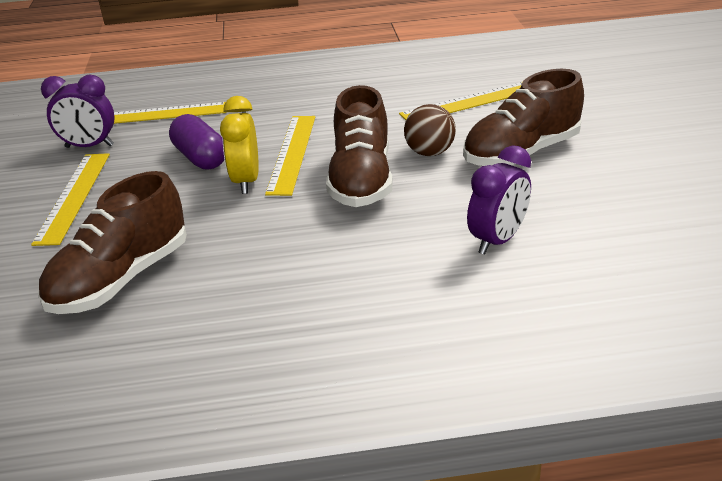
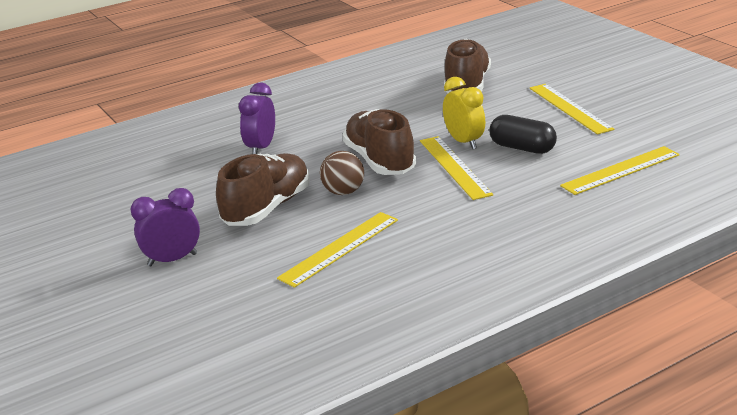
camera: 155 degrees right, 5 degrees down
(89, 146) = (625, 136): purple clock -> purple clock (172, 260)
(200, 158) = (522, 148): purple capsule -> black capsule

